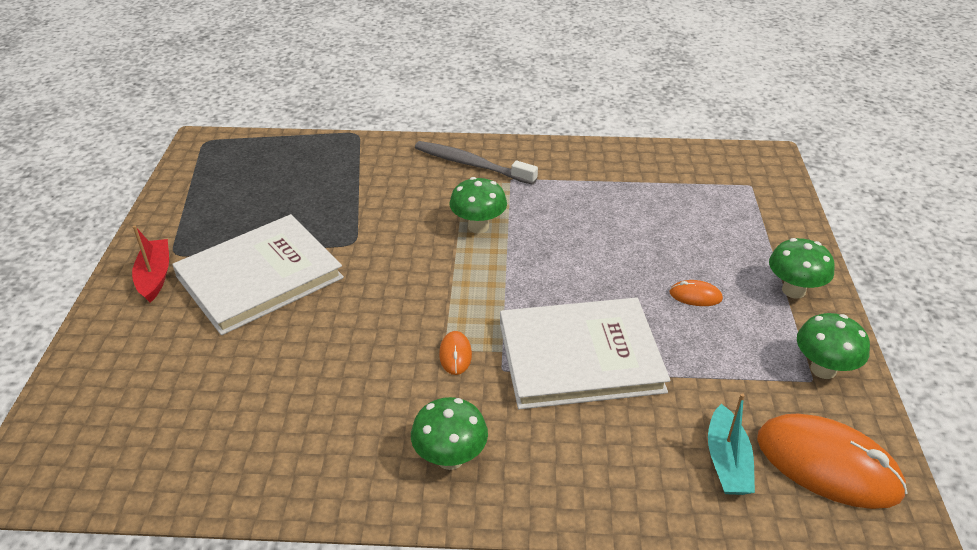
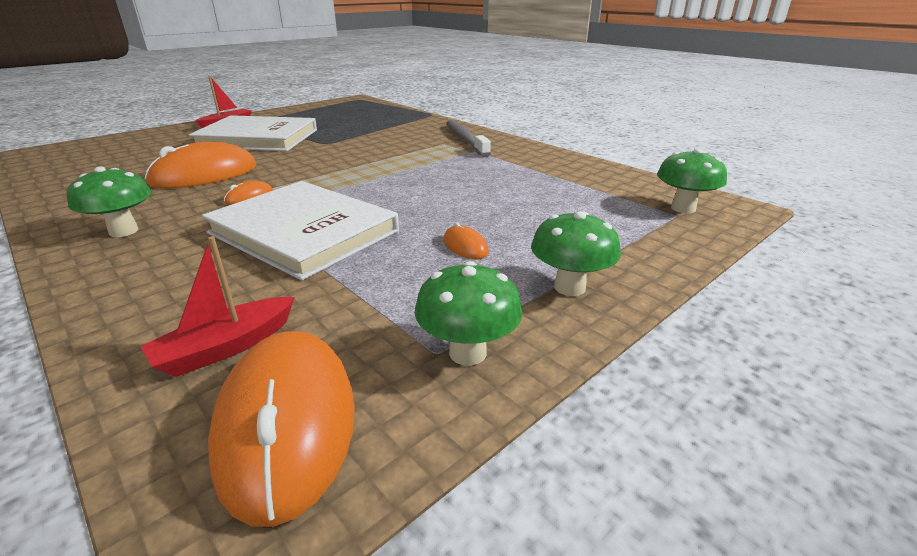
camera: 45 degrees right, 10 degrees down
(345, 359) = (205, 175): none -> orange mouse
(478, 226) = (403, 160): green mushroom -> green mushroom (683, 208)
(727, 462) = (226, 347): turquoise boat -> red boat

